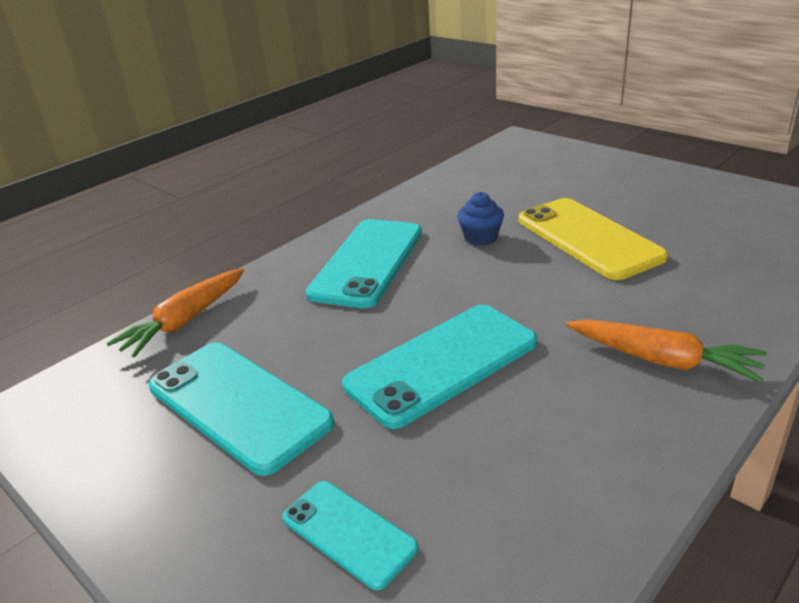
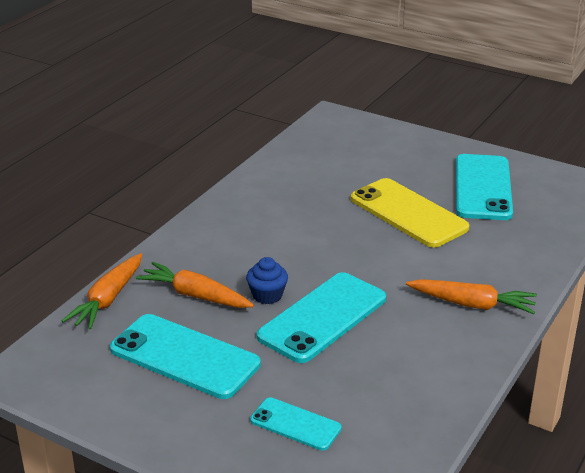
camera: 15 degrees left, 0 degrees up
(289, 323) = (195, 295): none -> orange carrot
(367, 262) = (238, 242): turquoise phone -> turquoise phone (482, 187)
(480, 237) = (324, 216): blue cupcake -> blue cupcake (267, 295)

